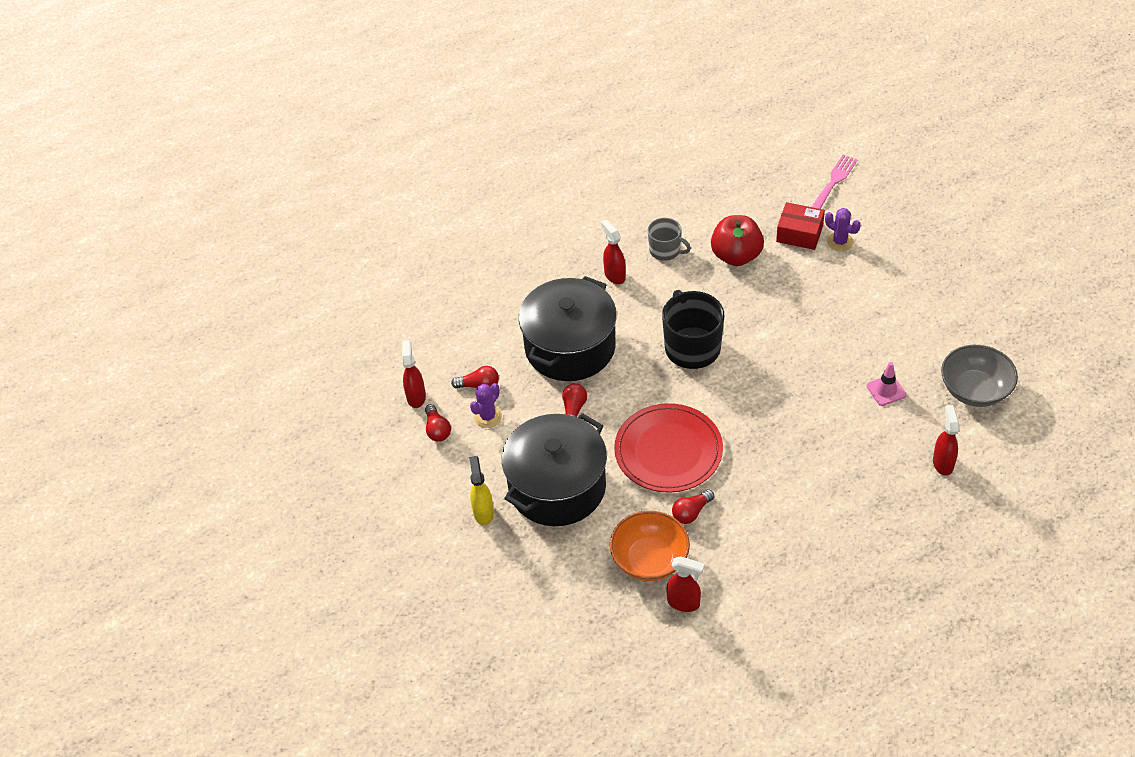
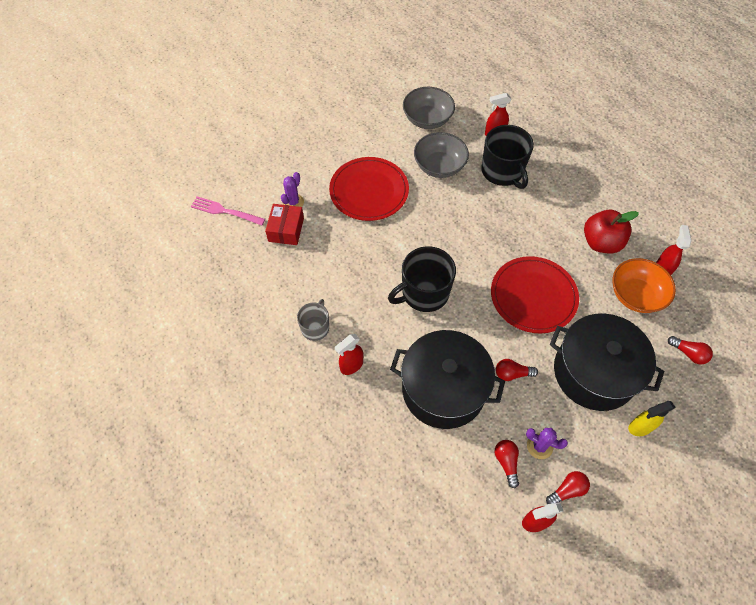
camera: 105 degrees left, 10 degrees up
(691, 512) = (584, 273): red light bulb -> red light bulb (688, 353)
(736, 256) = (316, 272): red apple -> red apple (601, 242)
(850, 313) = (369, 191): none -> red plate
(870, 459) = (502, 171): none -> black mug
(886, 390) = (439, 166): pink traffic cone -> grey bowl

